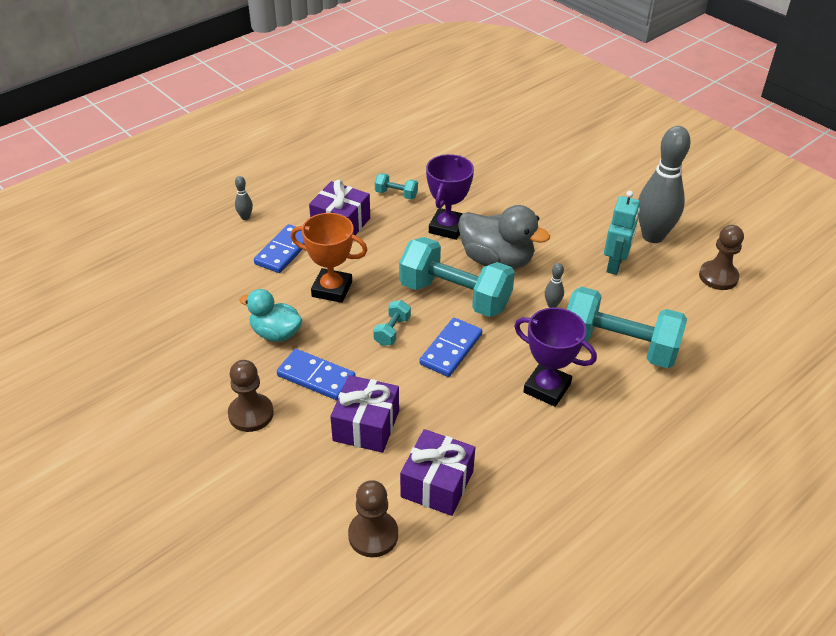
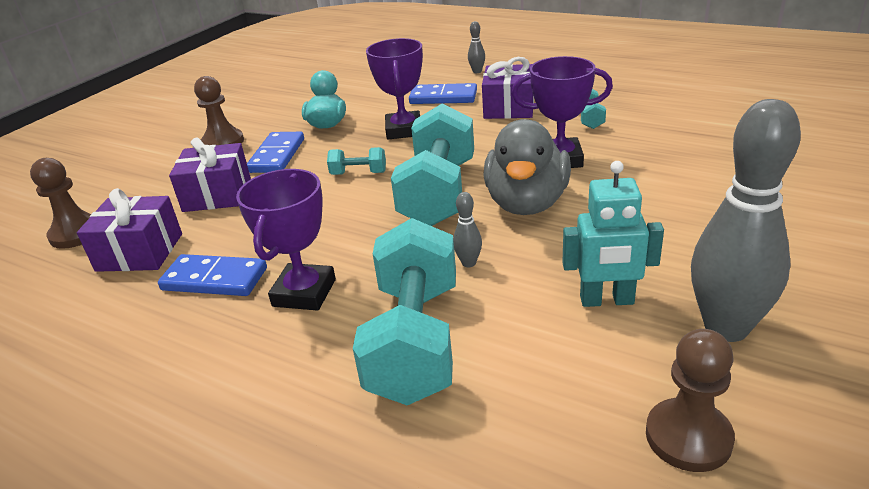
camera: 75 degrees right, 10 degrees down
(332, 289) = (404, 130): orange trophy -> purple trophy
(451, 349) = (346, 212): blue domino -> blue domino (215, 279)

